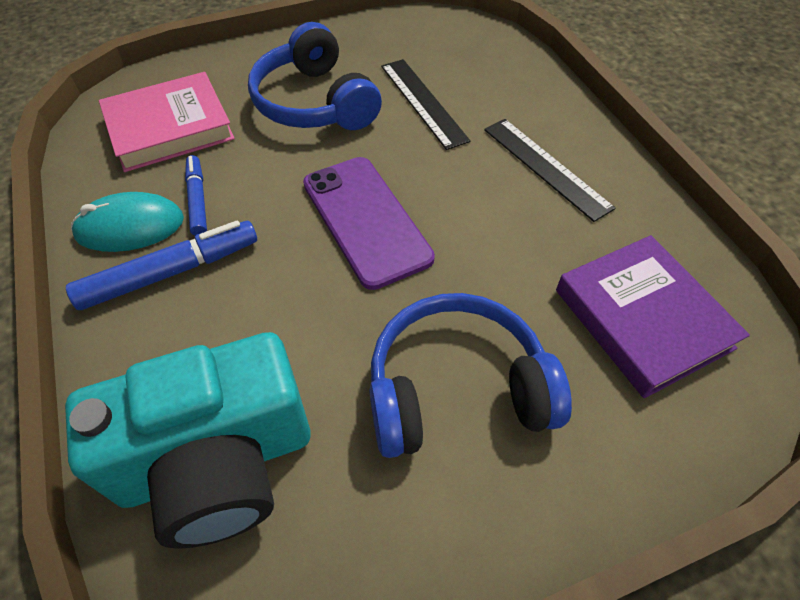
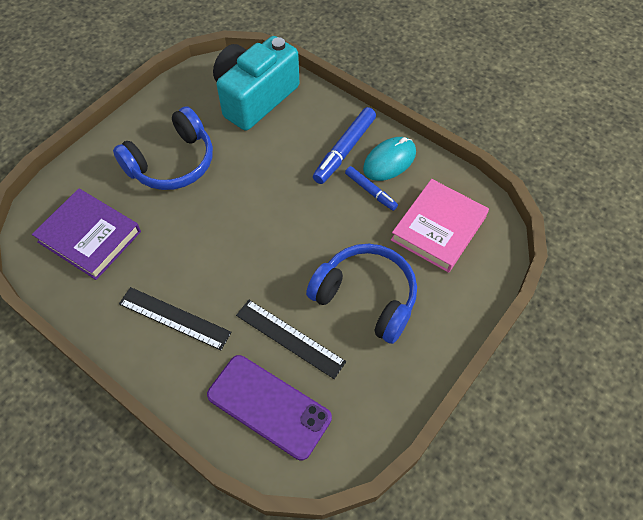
camera: 150 degrees right, 5 degrees up
(366, 220) = (267, 224): purple phone -> purple phone (269, 406)

